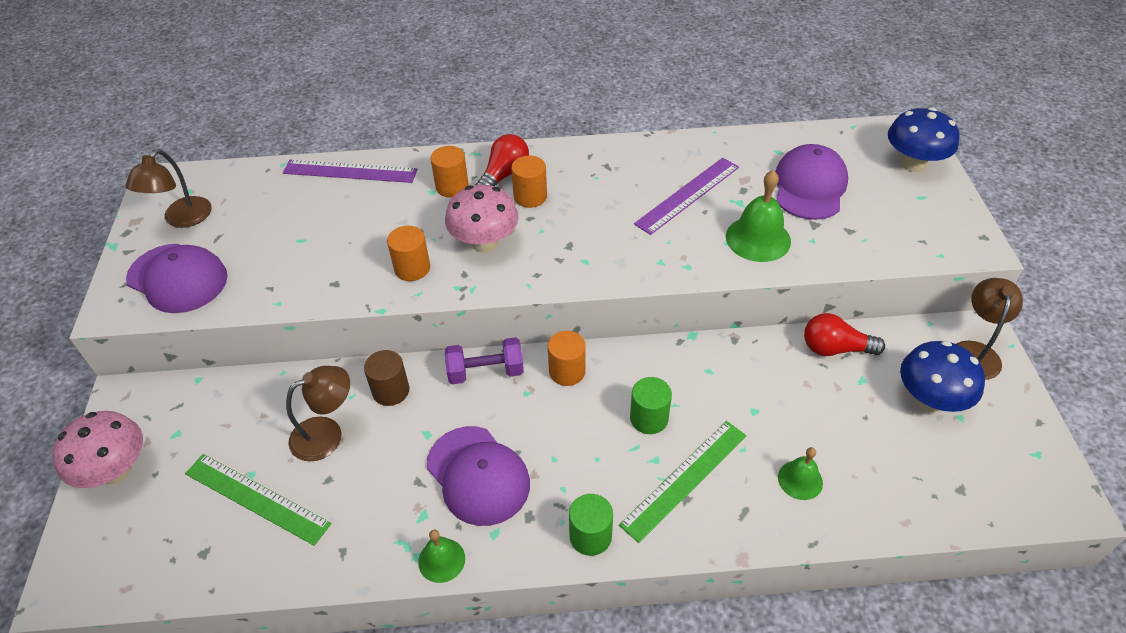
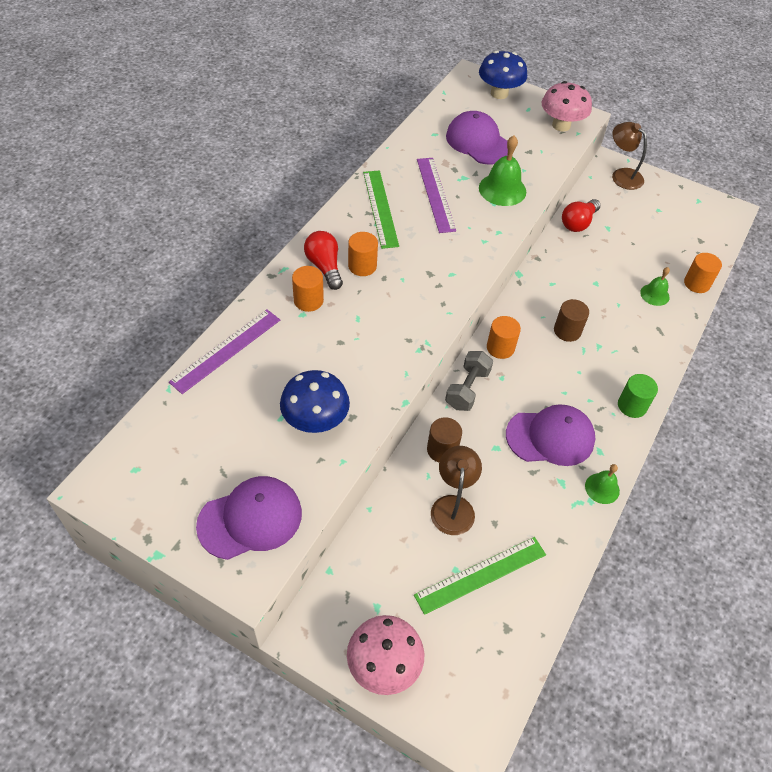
camera: 60 degrees left, 5 degrees up
(182, 219) = (172, 489): brown lamp -> none
(412, 268) = (377, 365): orange cylinder -> orange cylinder (696, 283)
(484, 243) = (387, 313): pink mushroom -> pink mushroom (561, 125)
(485, 372) = (467, 389): purple dumbbell -> grey dumbbell
(649, 418) = (567, 331): green cylinder -> brown cylinder
(684, 479) = (621, 341): green ruler -> green ruler (380, 208)
(930, 399) = (639, 212): blue mushroom -> blue mushroom (315, 420)

